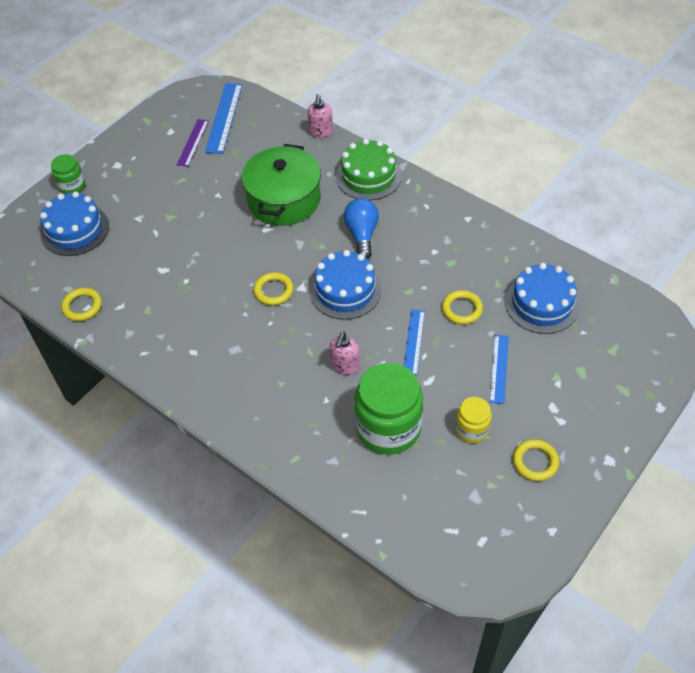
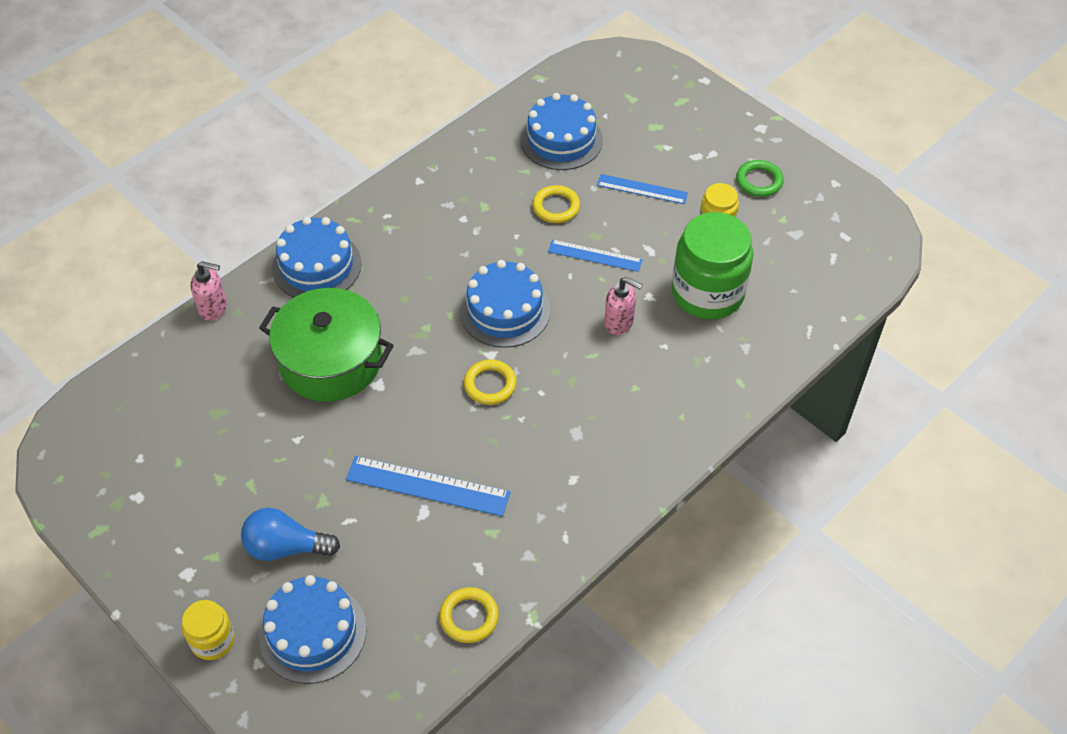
camera: 85 degrees left, 0 degrees up
(72, 186) = (213, 640): green jar -> yellow jar
(193, 142) = (175, 466): purple ruler -> none
(224, 117) = (135, 423): blue ruler -> blue ruler (428, 486)
(362, 234) = (418, 284): blue light bulb -> blue light bulb (286, 547)
(368, 176) = (317, 266): green cake -> blue cake
(535, 462) = (759, 181): yellow ring -> green ring

